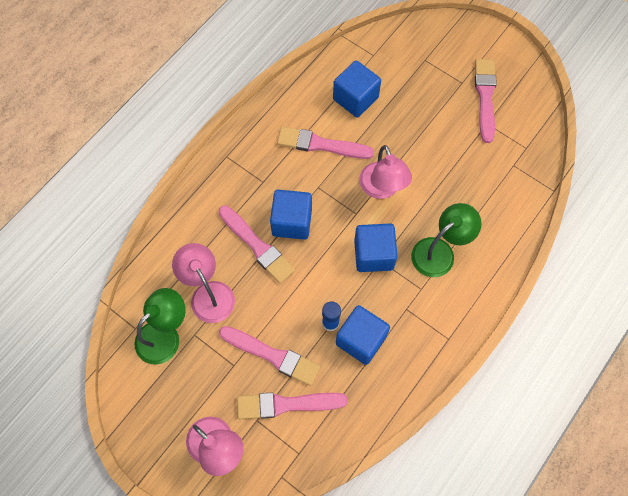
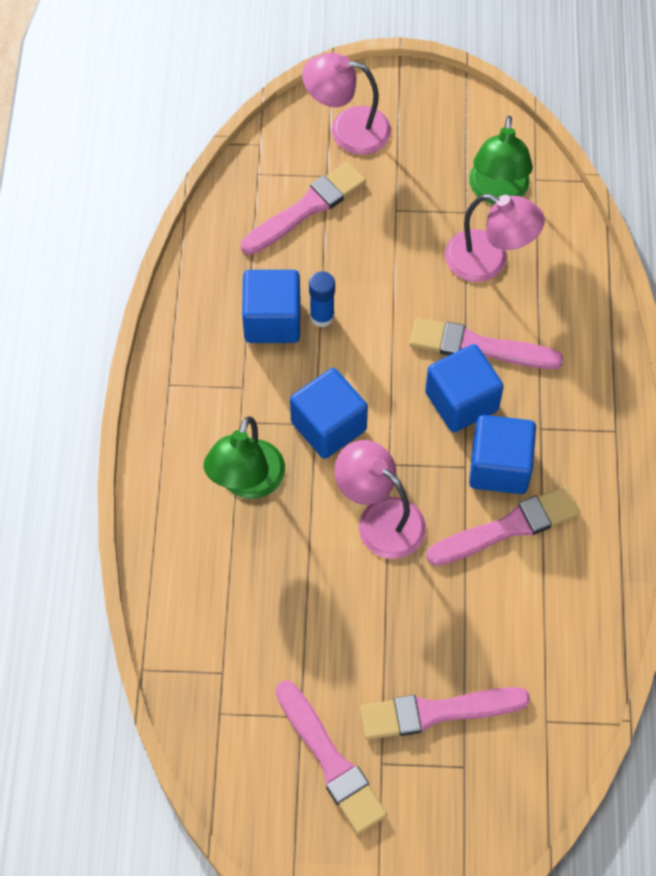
camera: 145 degrees right, 5 degrees down
(272, 355) = (361, 244): pink brush -> pink brush (437, 712)
(355, 98) = (516, 629): blue cube -> blue cube (499, 467)

